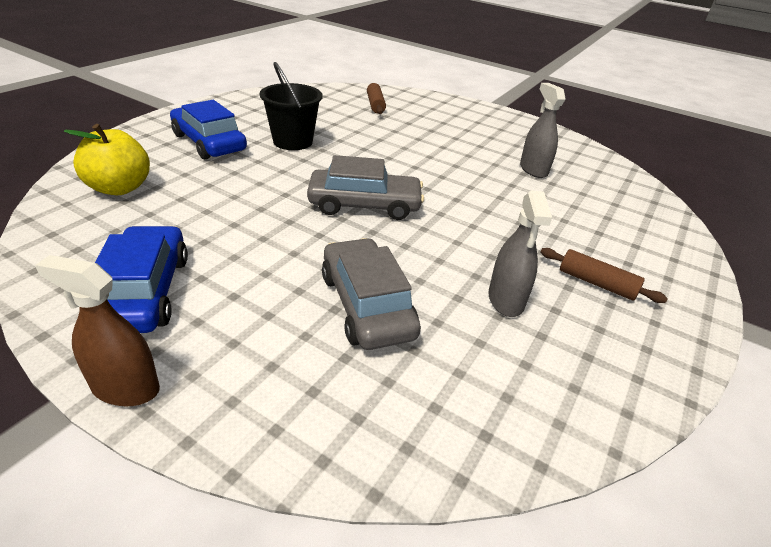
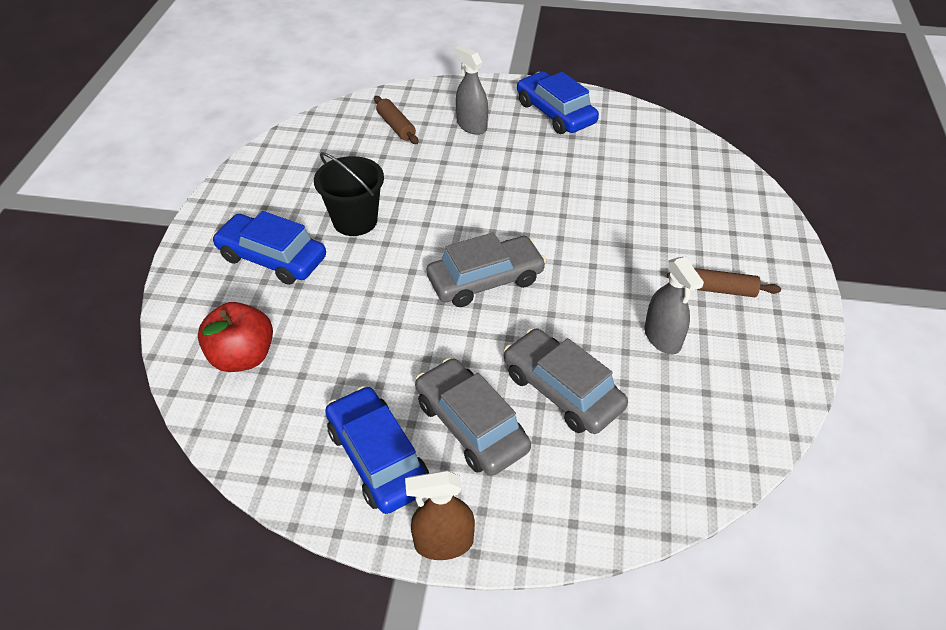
camera: 20 degrees left, 10 degrees up
(119, 188) = (242, 357): yellow apple -> red apple
(253, 299) = (471, 425): none -> grey car
(512, 129) = (555, 113): none -> blue car
(533, 170) = (606, 168): grey spray bottle -> grey spray bottle (471, 126)

